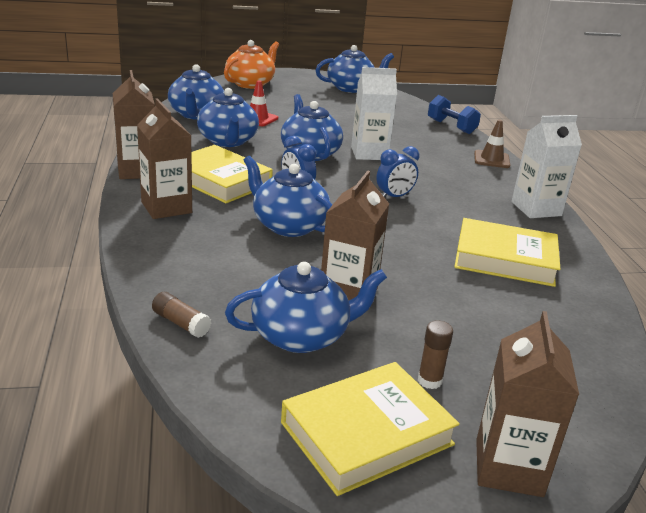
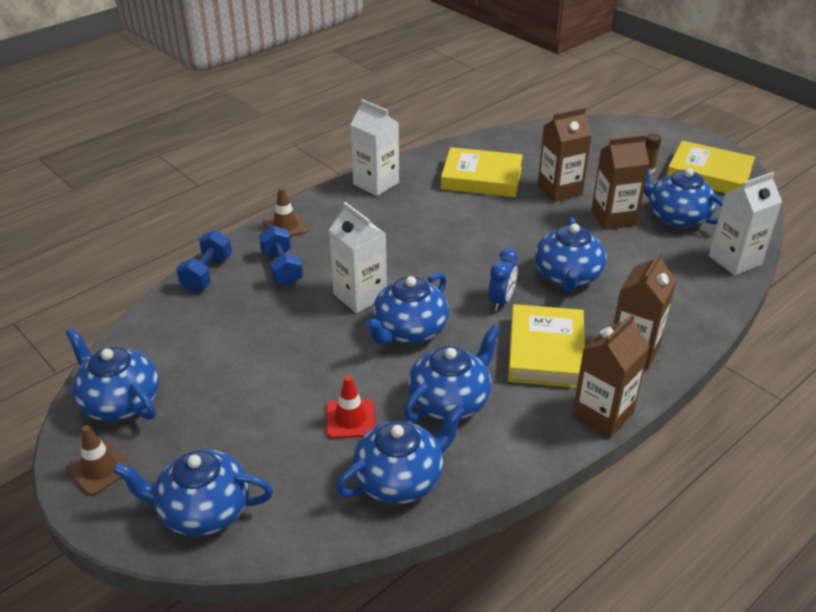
camera: 120 degrees left, 10 degrees up
(181, 323) = (734, 260): brown glue stick -> white carton
(250, 84) = (203, 510): orange teapot -> blue teapot
(308, 77) = (99, 469): none -> brown traffic cone
(394, 197) = (444, 248): blue clock -> none
(432, 144) = (282, 269): none -> blue dumbbell
(505, 259) = (481, 178): yellow book -> yellow book turned 60 degrees counterclockwise
(508, 467) = (670, 139): brown carton -> brown carton (559, 190)

